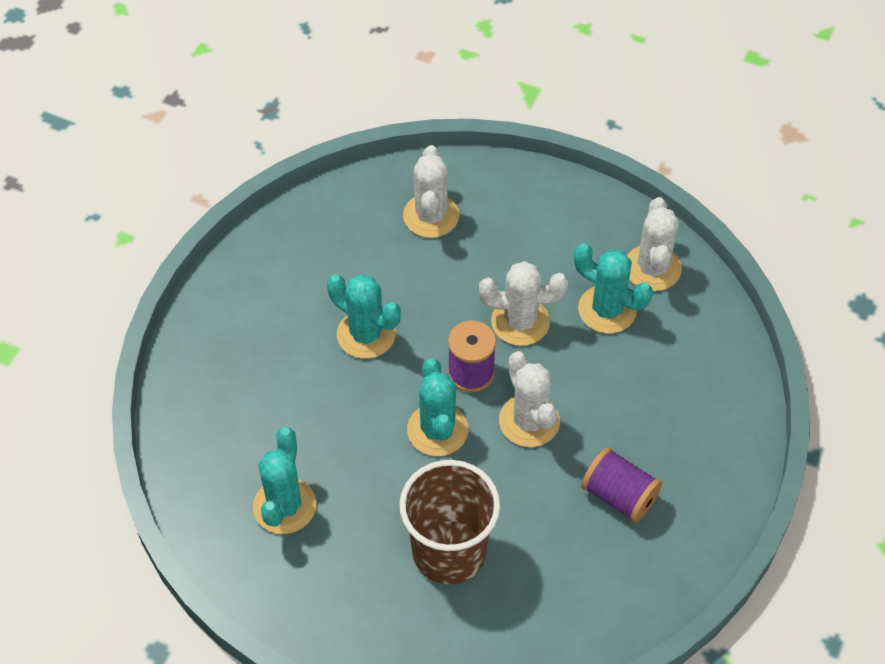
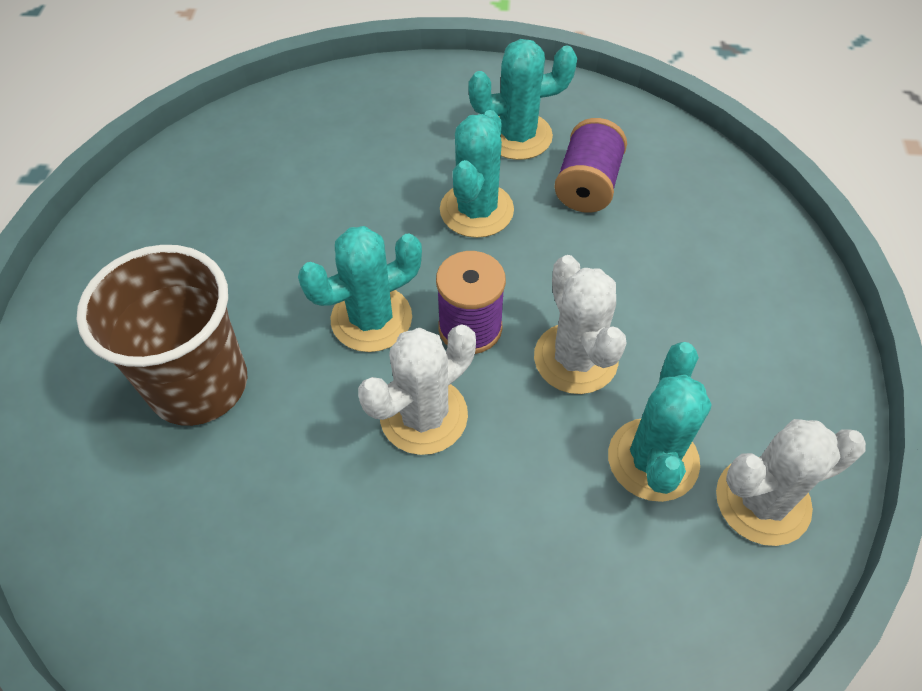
camera: 70 degrees right, 0 degrees up
(284, 506) = (222, 211): turquoise cactus -> turquoise cactus (517, 136)
(431, 216) = (680, 218): white cactus -> none
(619, 496) = (341, 571): purple spool -> purple spool (587, 186)

